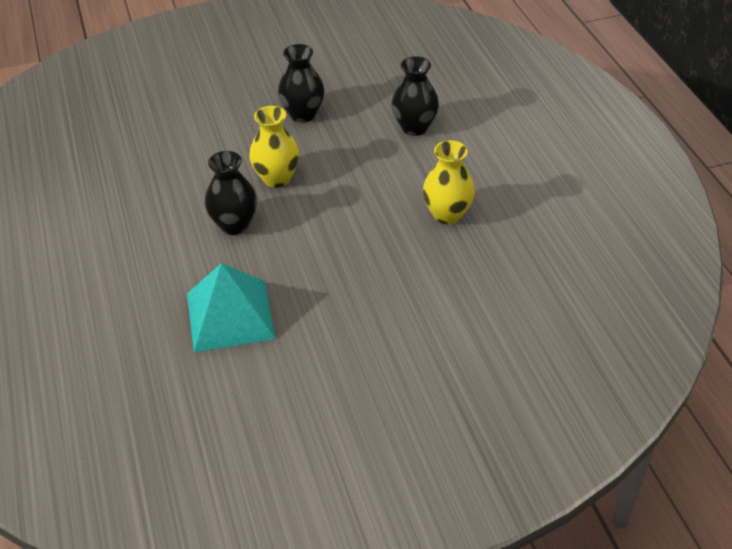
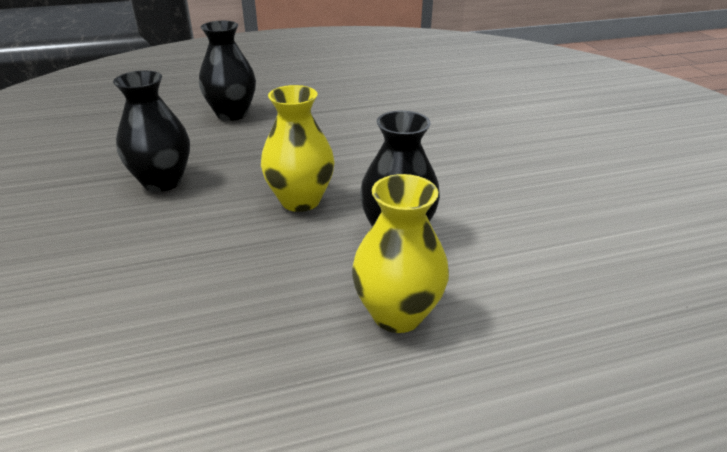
camera: 90 degrees left, 10 degrees down
(230, 315) = (575, 231): turquoise pyramid -> none
(447, 214) = (381, 104): yellow vase -> yellow vase (397, 314)

